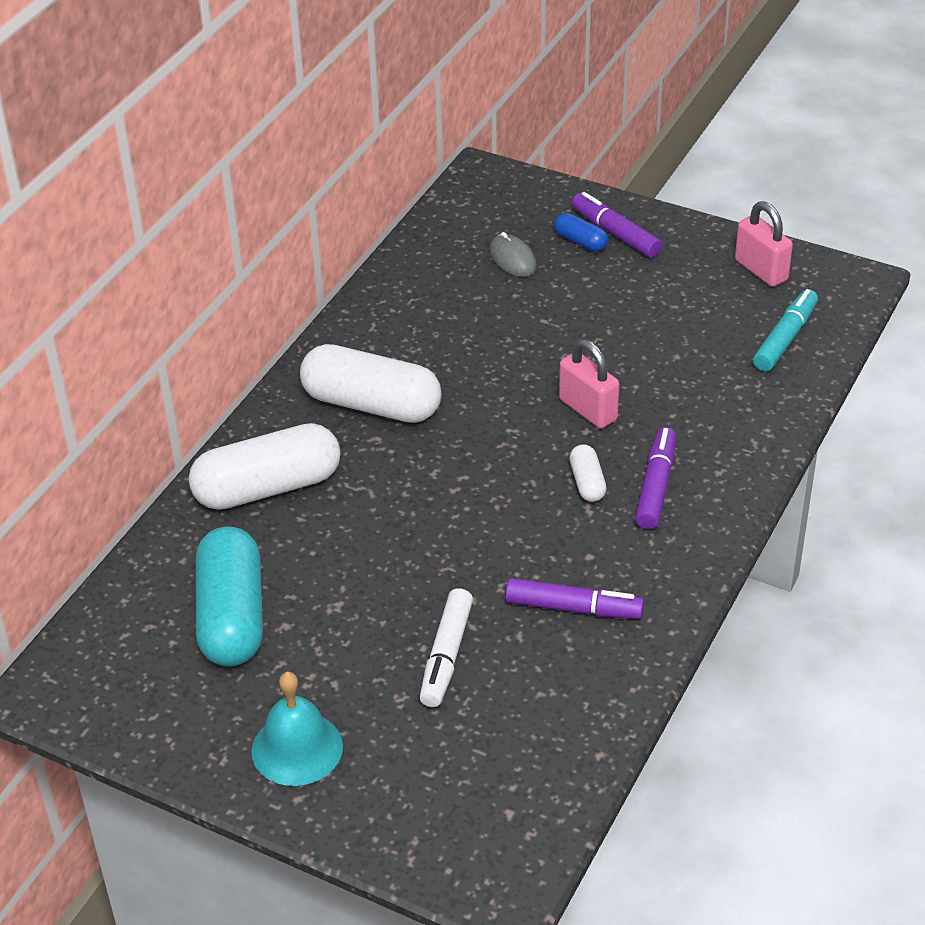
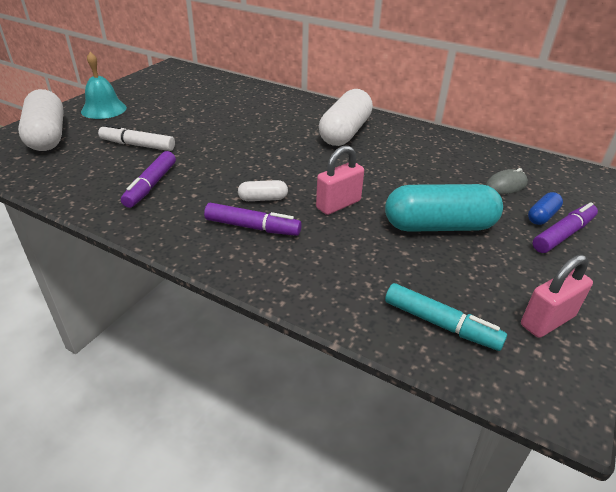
camera: 90 degrees right, 5 degrees down
(231, 616) = (195, 97): turquoise capsule -> turquoise capsule (439, 226)
(267, 487) = (281, 106): white capsule -> white capsule (47, 136)

